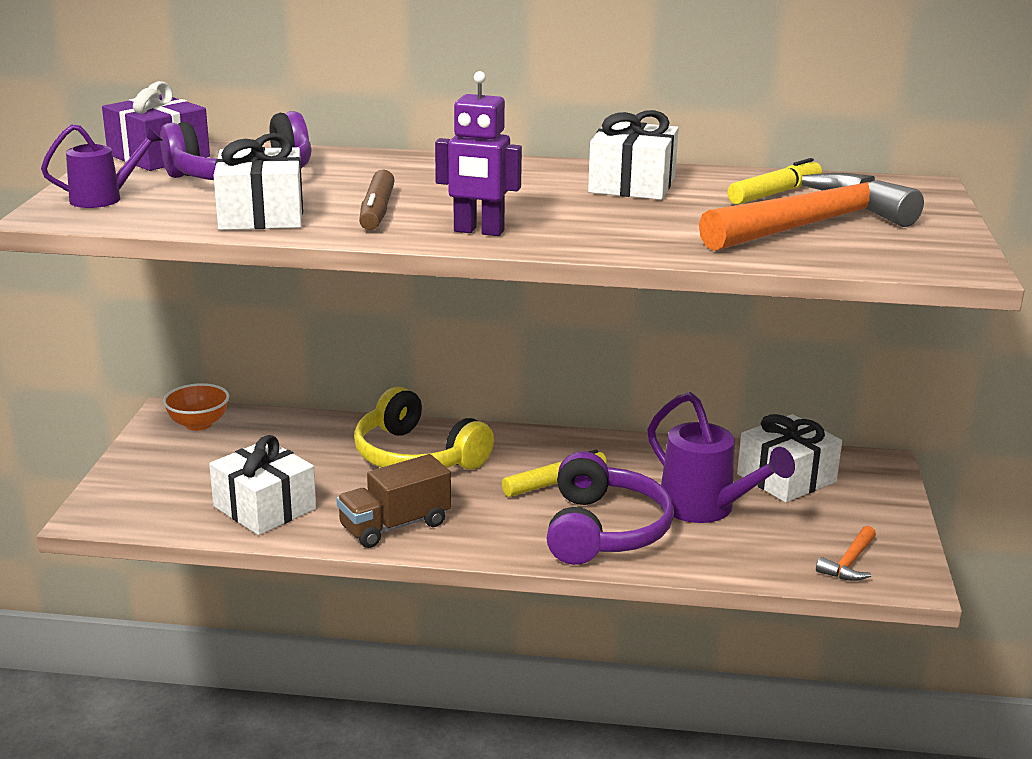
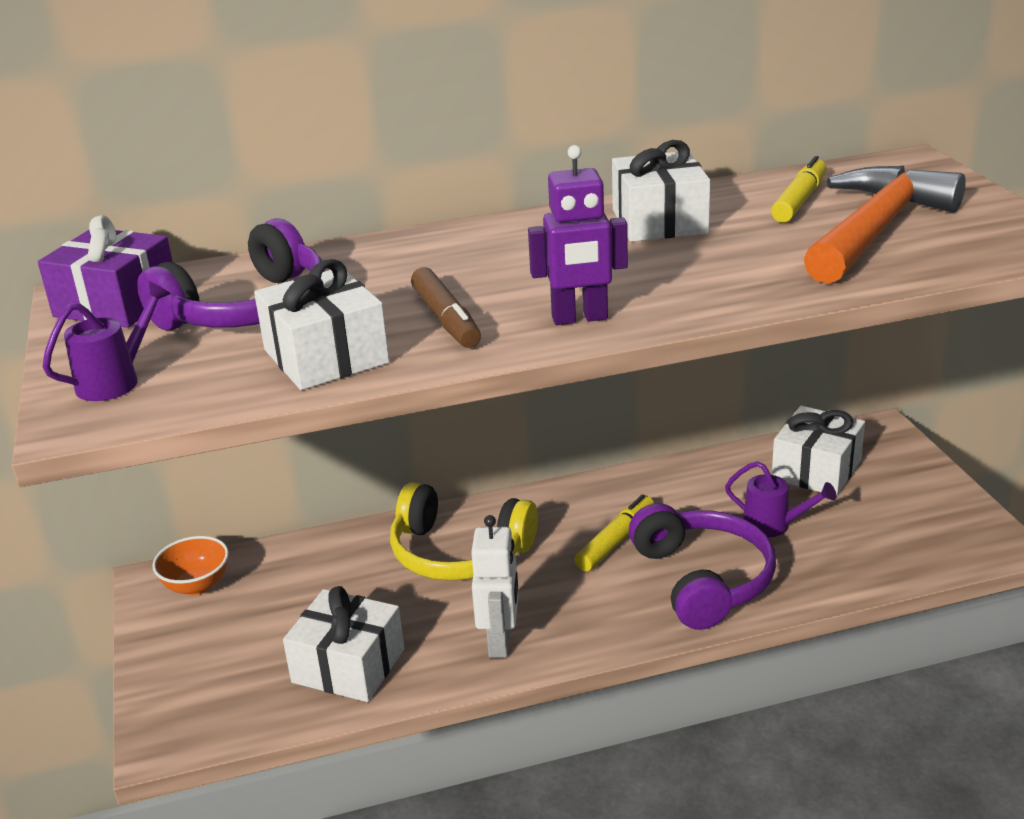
camera: 20 degrees left, 5 degrees up
(395, 526) = (500, 642): brown truck -> white robot
(705, 508) = (773, 525): purple watering can -> purple watering can, size x0.61
(849, 563) = (938, 543): orange hammer -> none

